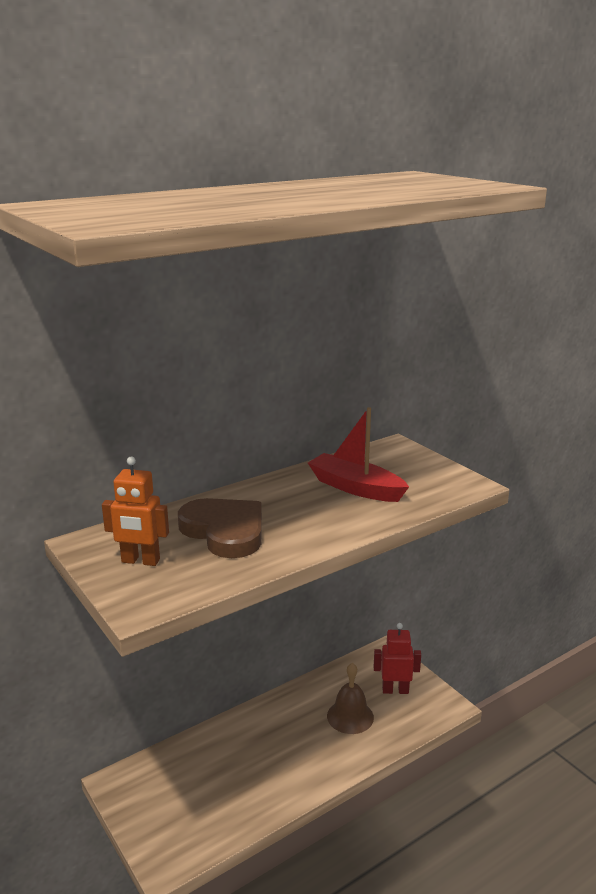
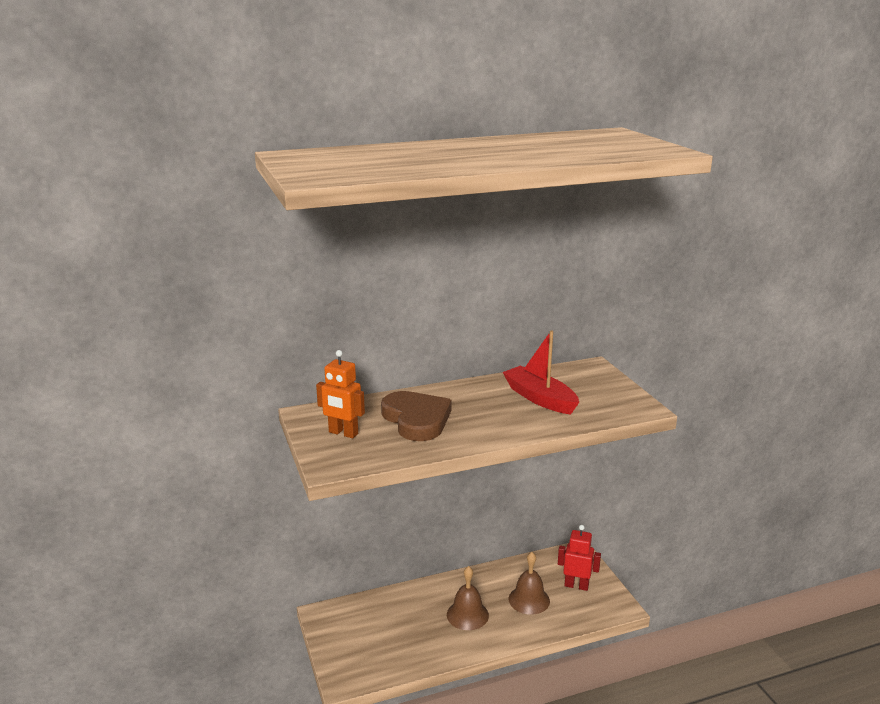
camera: 15 degrees right, 0 degrees up
(288, 748) = (467, 615): none -> brown bell

